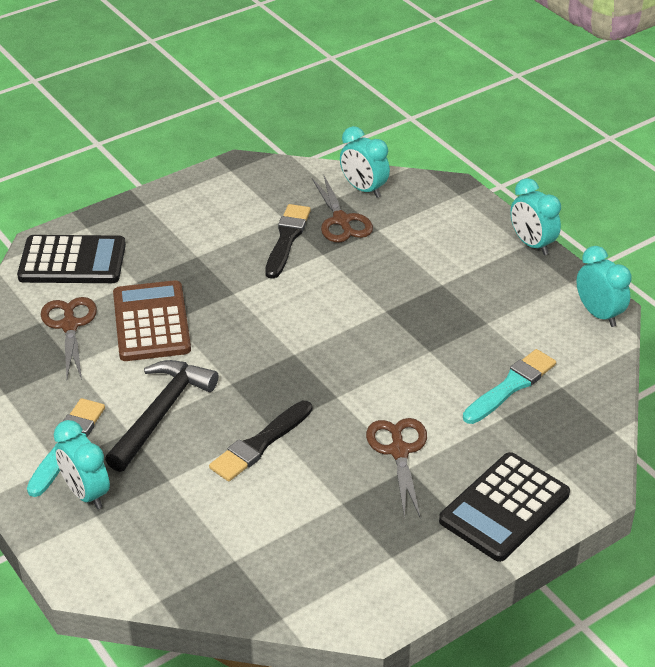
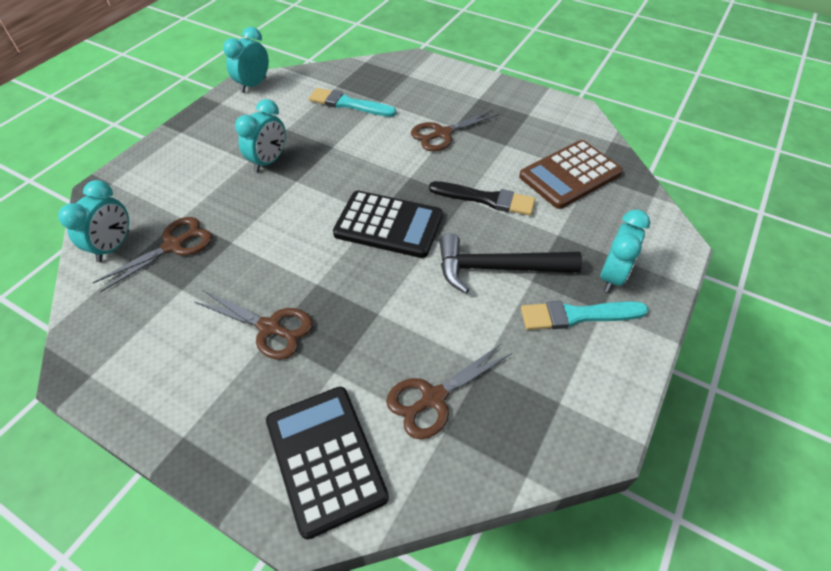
camera: 115 degrees left, 10 degrees up
(151, 322) = (390, 328): brown calculator -> brown calculator (570, 175)
(206, 257) = (270, 328): none -> brown scissors
(287, 239) = (216, 275): black brush -> none
(504, 507) = (457, 84): black calculator -> black calculator (388, 225)
(532, 244) = (178, 128): turquoise clock -> turquoise clock (269, 161)

